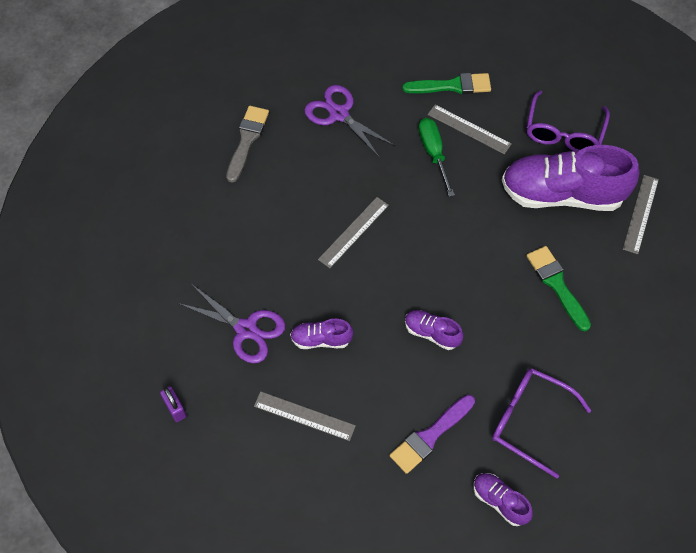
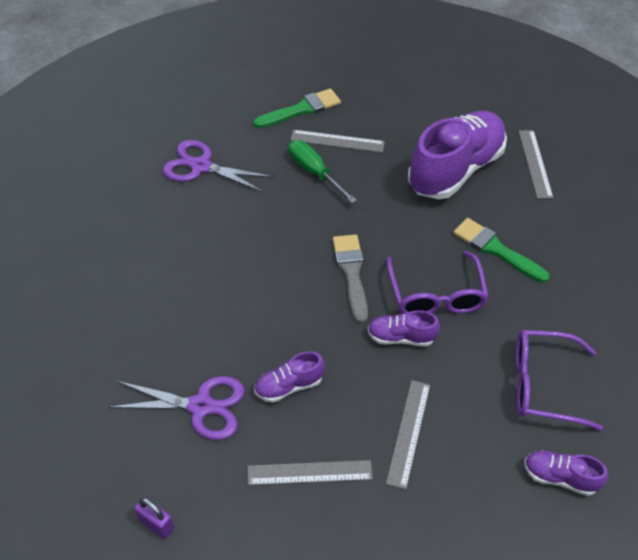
camera: 25 degrees left, 10 degrees down
(247, 140) = (114, 219): grey brush -> grey brush (351, 273)
(353, 232) = (270, 269): grey ruler -> grey ruler (408, 432)
(430, 436) = (454, 440): purple brush -> none
(562, 194) = (455, 170): purple shoe -> purple shoe turned 150 degrees clockwise
(563, 132) = (427, 117): purple glasses -> purple glasses (435, 295)

